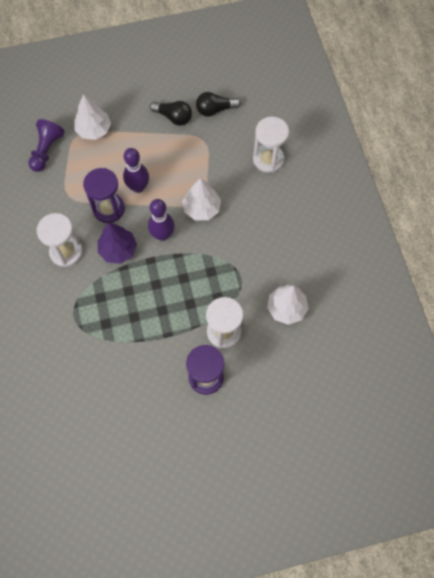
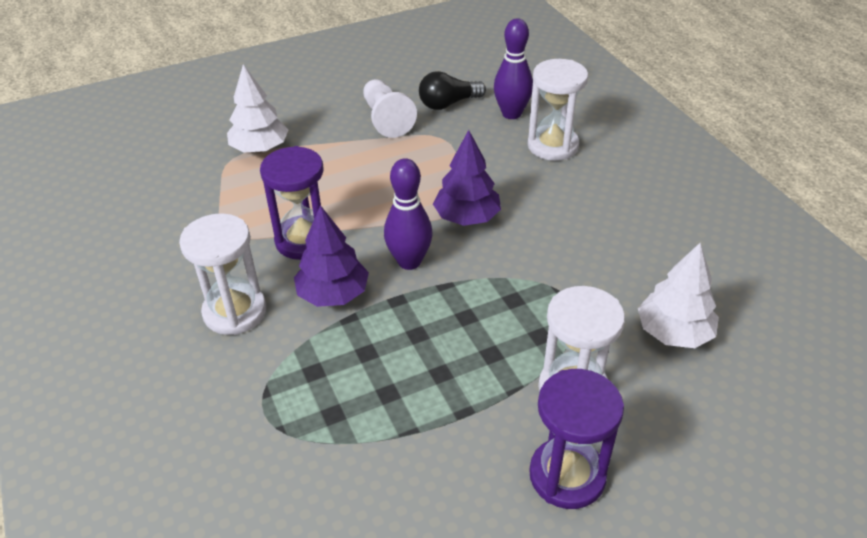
camera: 10 degrees left, 25 degrees down
(46, 150) = (183, 182): purple pawn -> none
(138, 187) = (350, 206): purple bowling pin -> purple bowling pin (511, 114)
(173, 117) = (386, 119): black light bulb -> white pawn
(202, 208) = (467, 217): white tree -> purple tree

